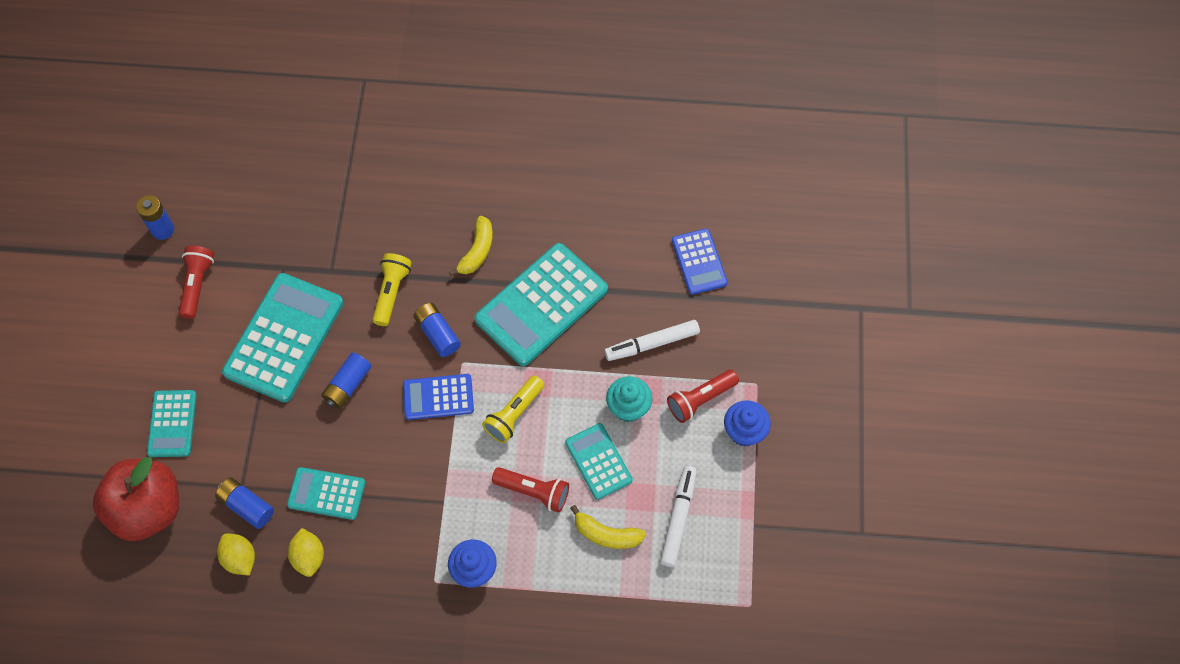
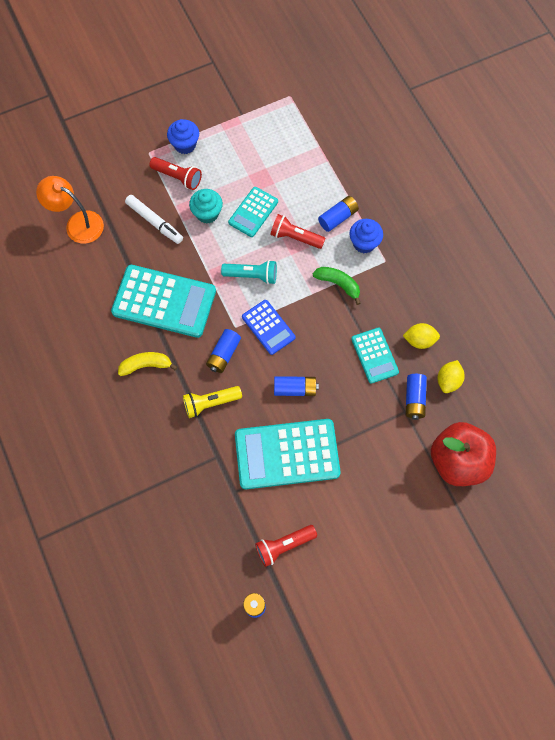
camera: 120 degrees left, 5 degrees up
(172, 424) = (393, 487): turquoise calculator -> none
(309, 557) = (419, 340): yellow lemon -> yellow lemon turned 45 degrees clockwise
(440, 506) = (338, 284): none -> green banana
(514, 414) = (252, 275): yellow flashlight -> turquoise flashlight
(529, 559) = (338, 218): none -> blue battery
(533, 491) = (295, 237): red flashlight -> red flashlight turned 60 degrees counterclockwise
(606, 534) = (296, 185): yellow banana -> none
(678, 518) = (262, 153): white marker -> none
(699, 262) = (77, 223): blue calculator -> orange lamp

